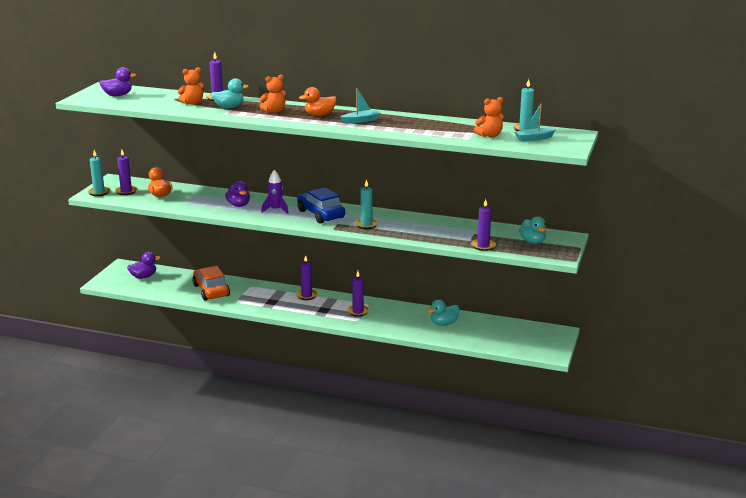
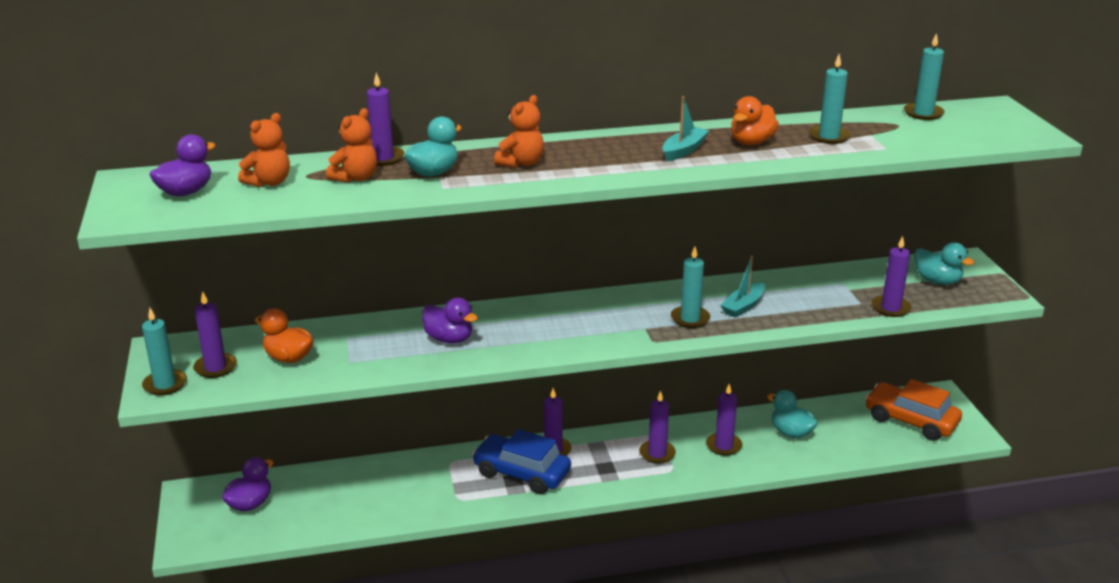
camera: 30 degrees left, 5 degrees up
(211, 290) = (395, 492): orange car -> orange car (910, 421)
(276, 210) = (520, 331): purple rocket -> none
(319, 115) = (604, 154): orange duck -> orange duck (751, 142)
(320, 214) = (599, 319): blue car -> blue car (521, 473)
(398, 318) = (723, 446): none -> purple candle
(444, 323) = (791, 433): turquoise duck -> turquoise duck turned 105 degrees clockwise
(448, 129) = (829, 137): none -> turquoise candle
(490, 135) = (901, 135): orange teddy bear -> orange teddy bear (269, 182)
(534, 138) = (962, 127): turquoise boat -> turquoise boat (743, 306)

